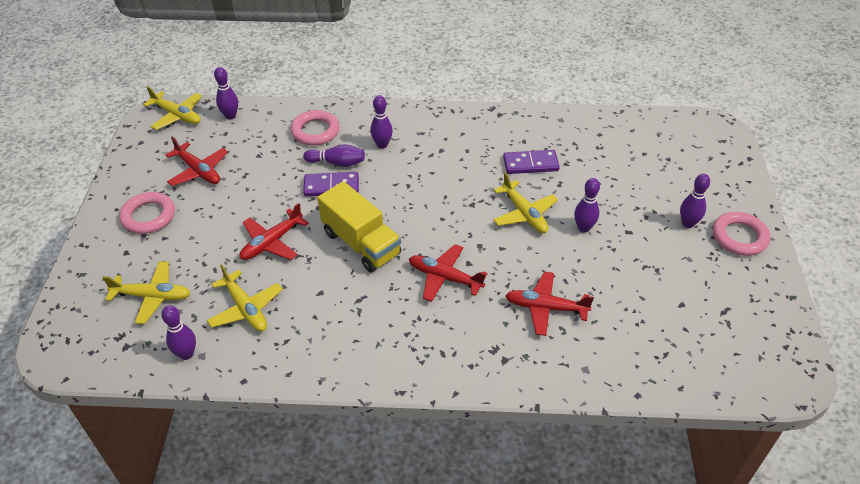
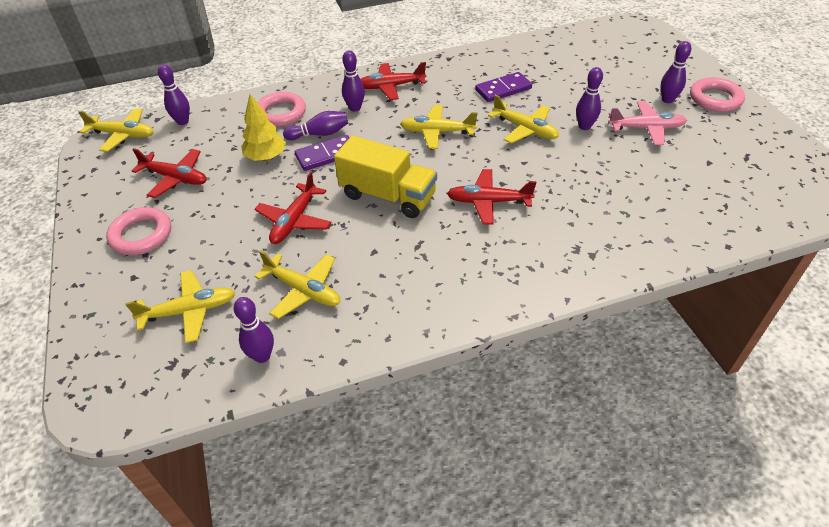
camera: 20 degrees left, 0 degrees up
(280, 173) = (266, 157): none -> yellow tree
(441, 192) = (437, 132): none -> yellow plane
(545, 308) = (597, 199): red plane -> red plane (390, 87)
(644, 249) = (646, 128): none -> pink plane

